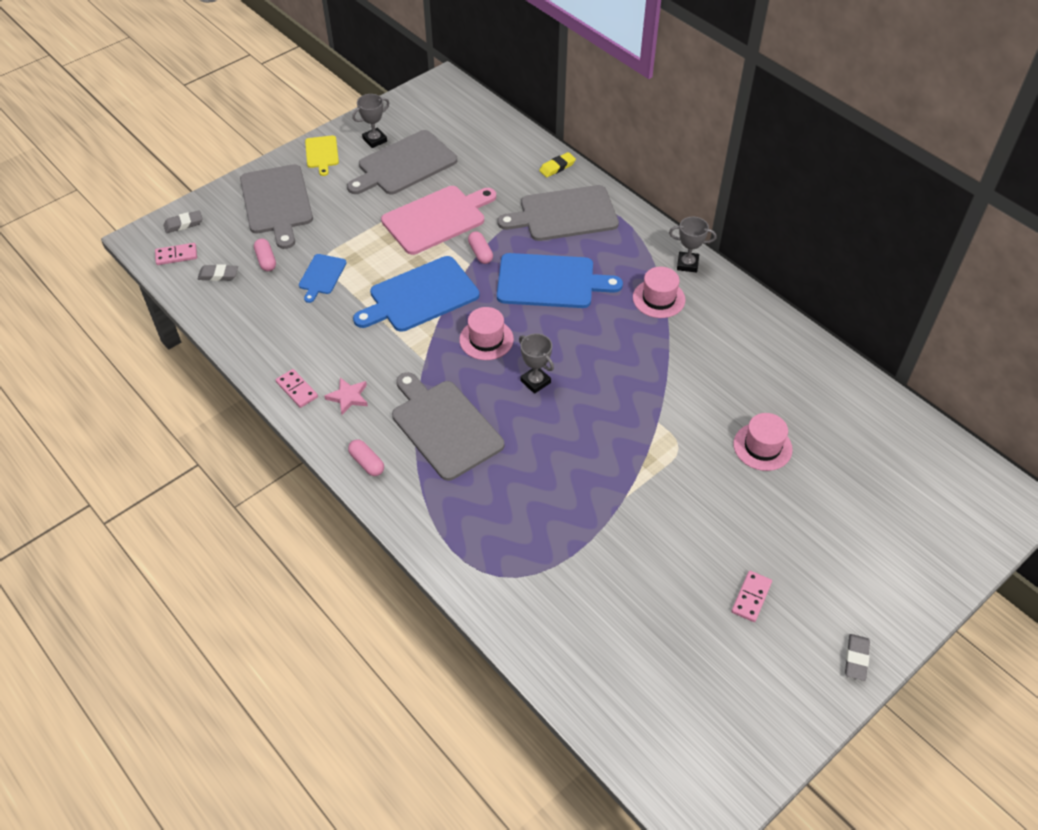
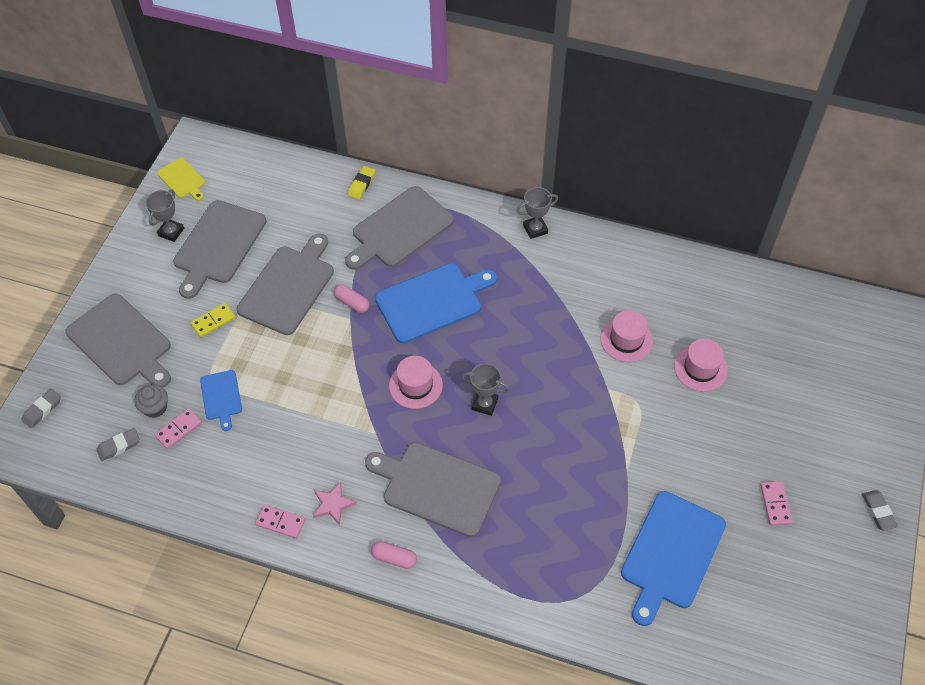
camera: 30 degrees left, 5 degrees up
(176, 255) = (60, 446): pink domino -> pink domino (178, 429)
(266, 260) = (155, 407): pink capsule -> grey cupcake
(322, 153) = (129, 269): yellow cutting board -> yellow cutting board (182, 179)
(358, 218) = (213, 321): none -> yellow domino
(420, 296) = (327, 372): blue cutting board -> blue cutting board (671, 554)
(437, 218) = (288, 287): pink cutting board -> grey cutting board
(658, 298) = (533, 273): pink hat -> pink hat (626, 340)

